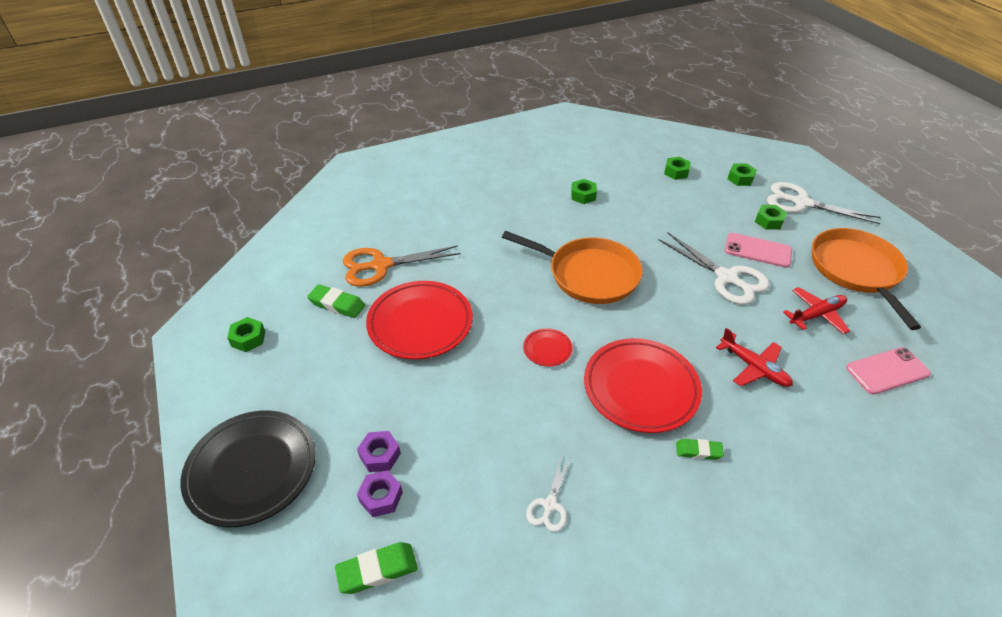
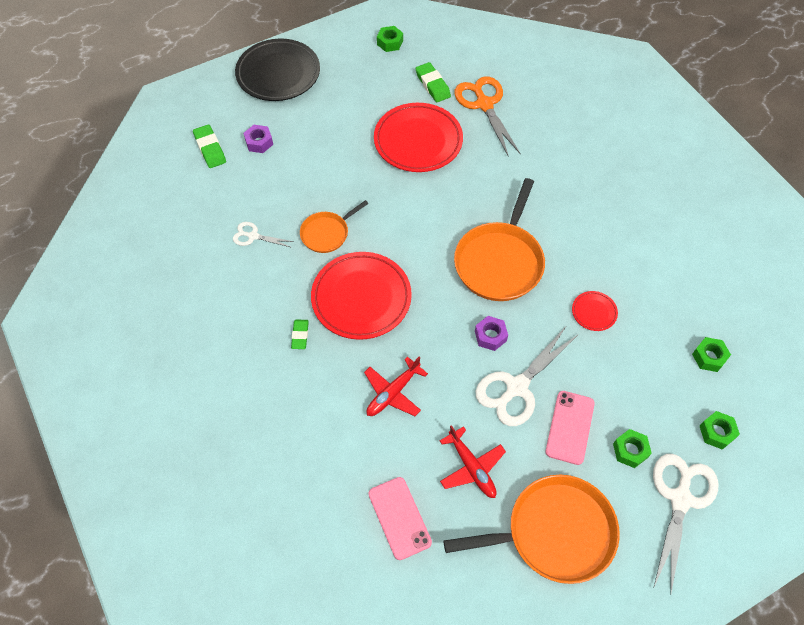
camera: 85 degrees right, 15 degrees up
(337, 304) = (432, 85): green eraser -> green eraser turned 45 degrees counterclockwise
(380, 455) = (291, 136): purple nut -> purple nut (490, 336)
(547, 349) = (398, 230): red plate -> red plate (594, 312)
(548, 418) = (327, 233): none -> orange pan
(583, 195) = (631, 257): green nut -> none

